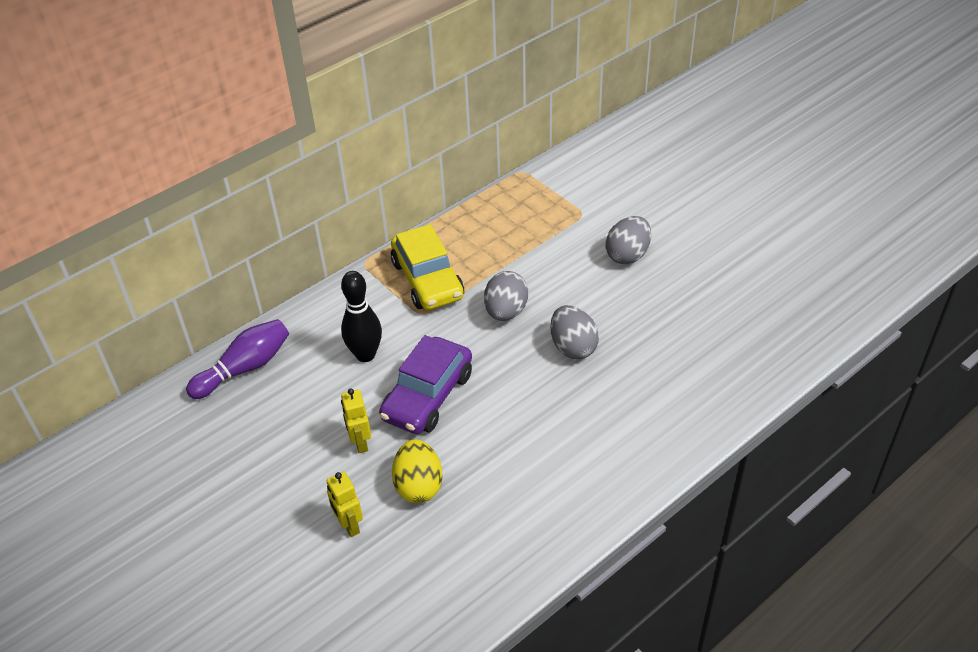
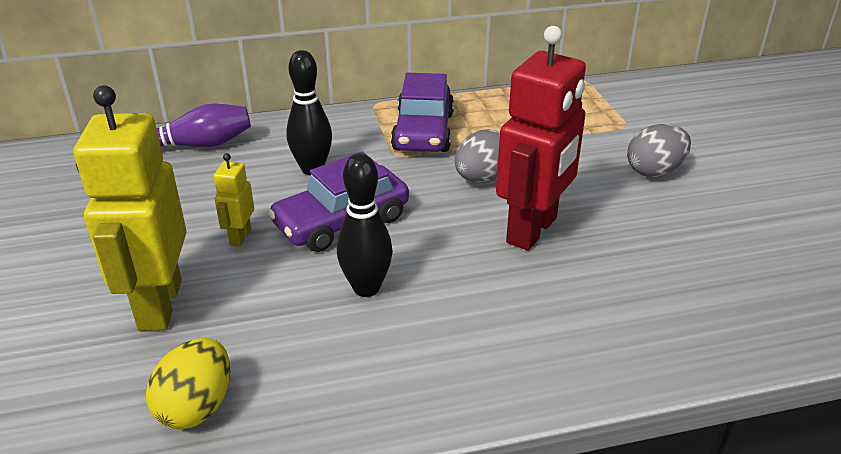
camera: 25 degrees right, 10 degrees down
(349, 525) = (159, 305): yellow robot -> yellow robot, size x2.21
(418, 486) = (261, 296): yellow egg -> yellow egg (196, 407)
(428, 280) = (423, 132): yellow car -> purple car
(489, 446) = (366, 288): none -> black bowling pin
(573, 347) = (533, 230): grey egg -> red robot

